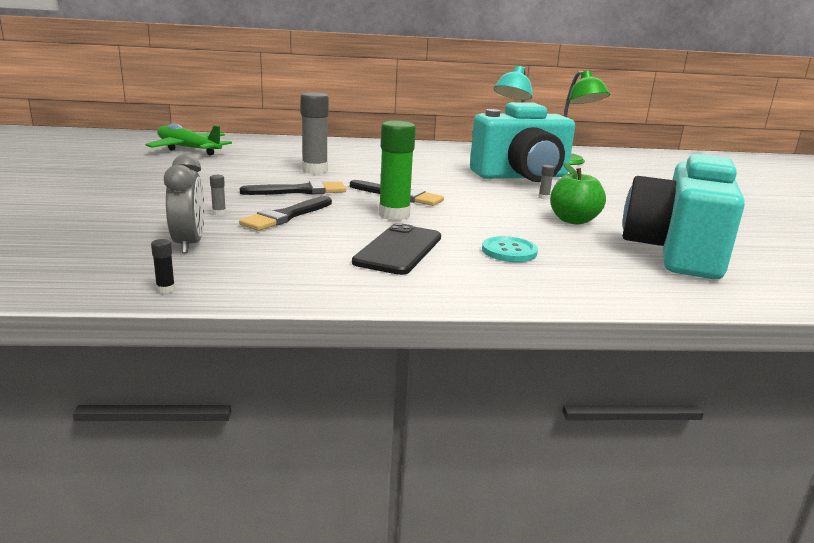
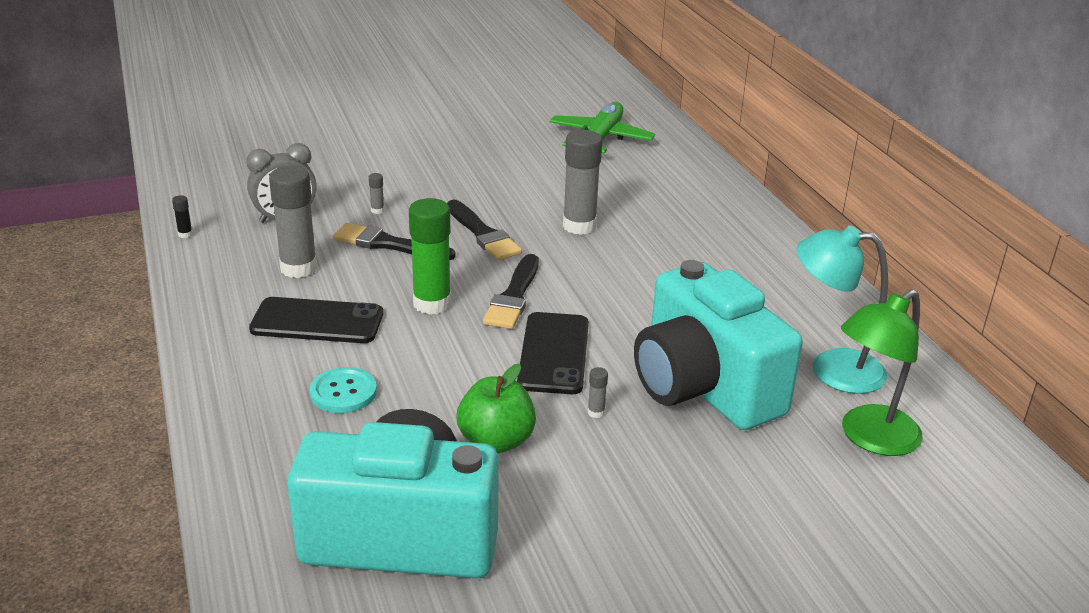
camera: 75 degrees right, 10 degrees up
(298, 248) = (298, 268): none -> grey glue stick
(476, 197) = (554, 353): none -> black phone

